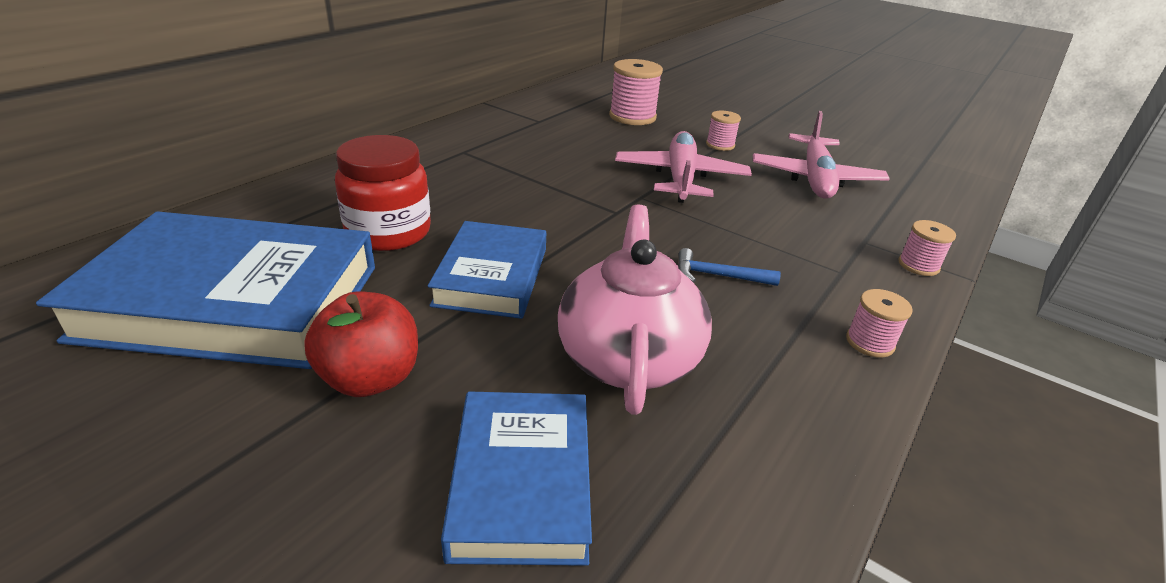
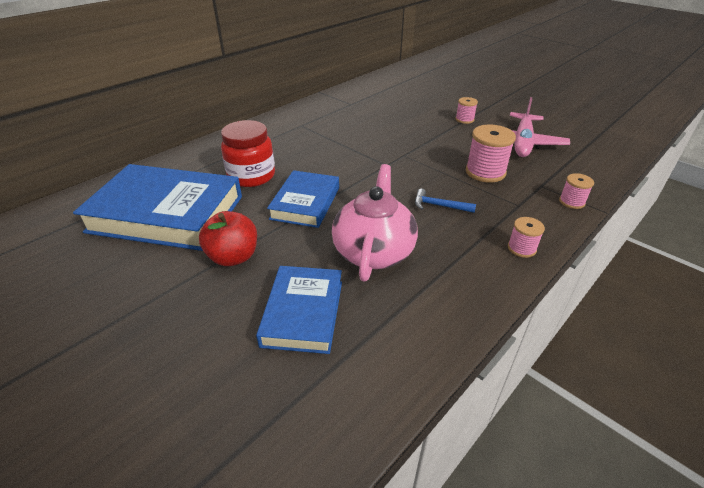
camera: 10 degrees right, 5 degrees up
(632, 117) = (411, 100): pink spool -> pink spool (485, 172)
(680, 178) = (432, 142): pink plane -> none

